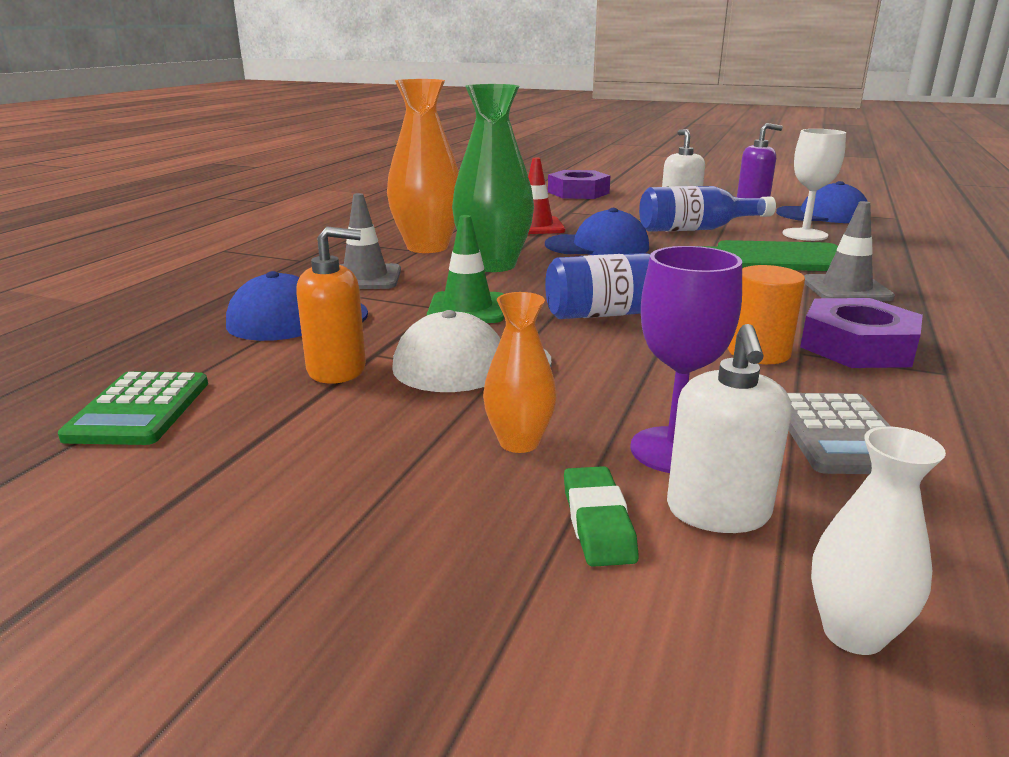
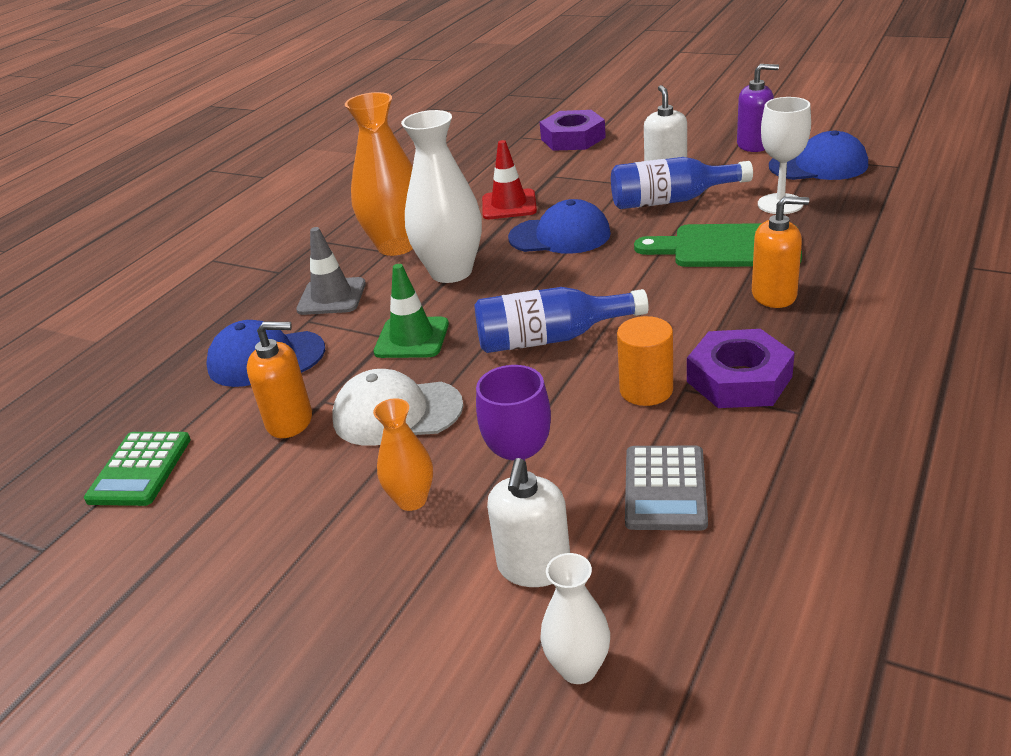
camera: 10 degrees right, 10 degrees up
(493, 265) = (451, 272): green vase -> white vase
(598, 522) = (445, 577): green eraser -> none
(846, 289) = (774, 295): grey traffic cone -> orange soap dispenser

